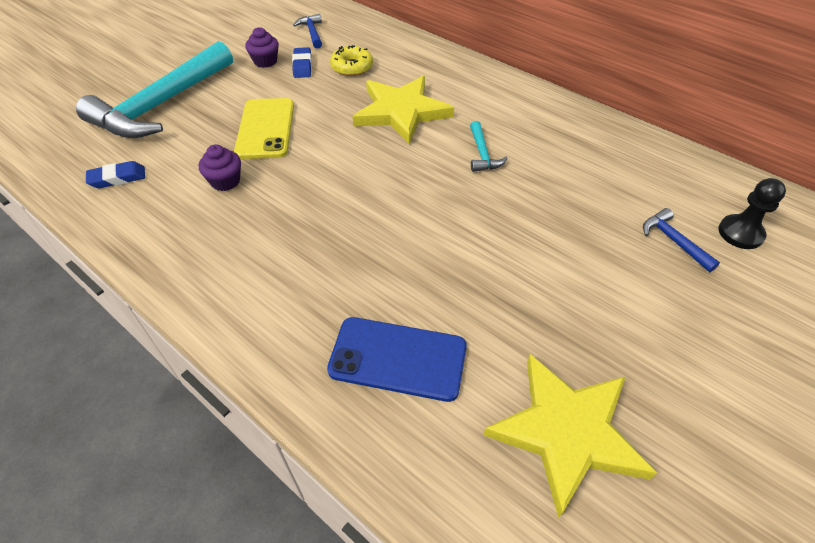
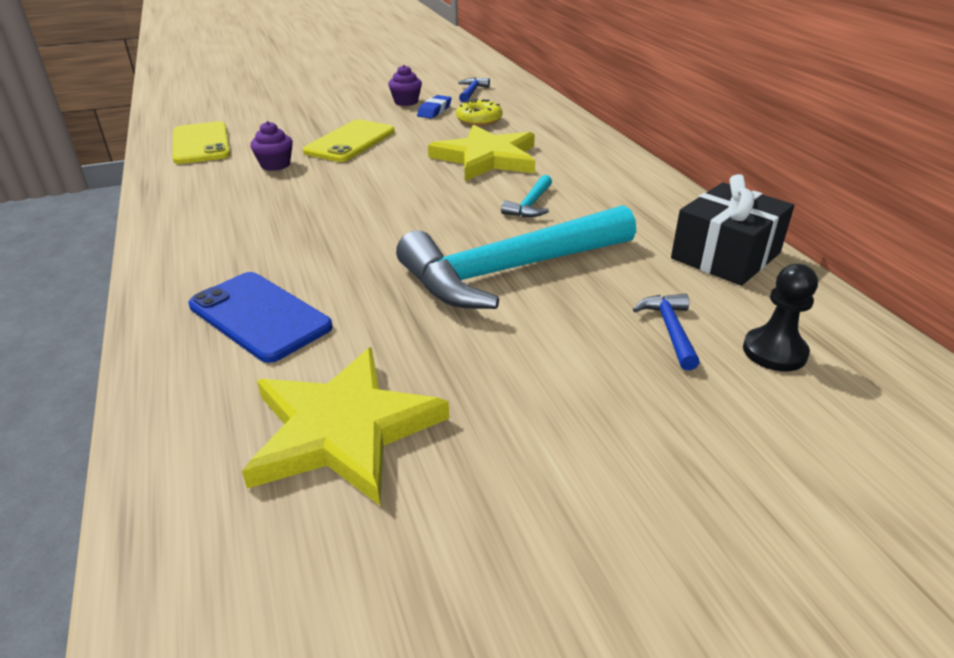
camera: 30 degrees right, 15 degrees down
(118, 178) = (201, 143): blue eraser -> yellow phone
(161, 105) = (288, 110): turquoise hammer -> turquoise hammer (508, 271)
(647, 158) = (725, 256): none -> black gift

